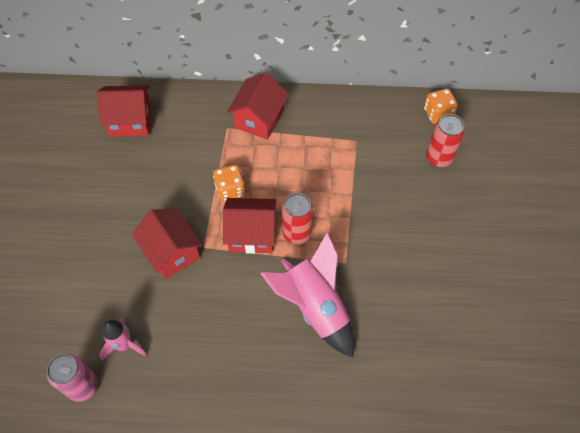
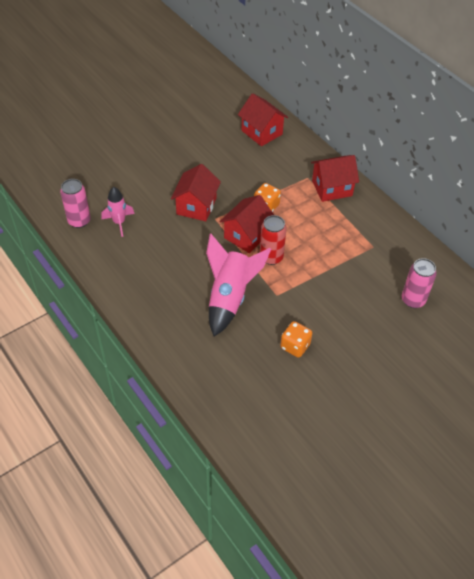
camera: 50 degrees right, 10 degrees down
(251, 234) = (247, 235): red house -> red house turned 75 degrees clockwise
(438, 114) = (448, 279): orange dice -> orange dice (295, 346)
(439, 158) = (413, 300): red can -> pink can

